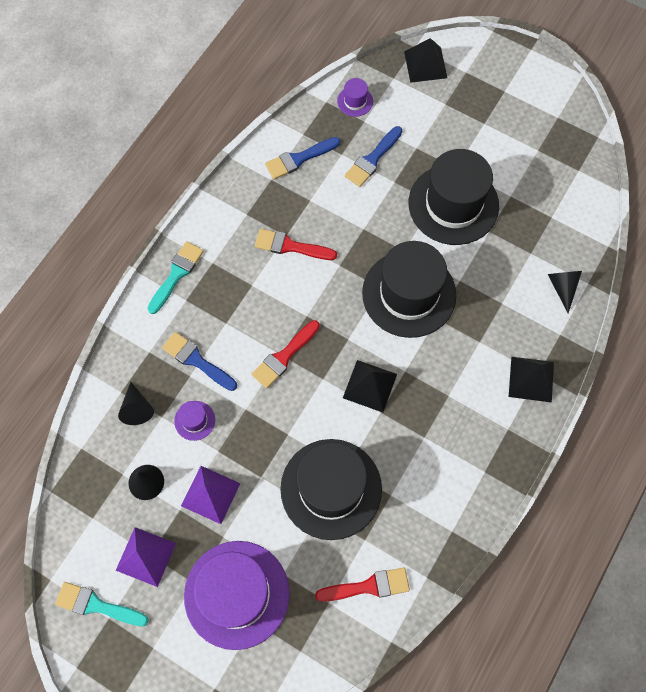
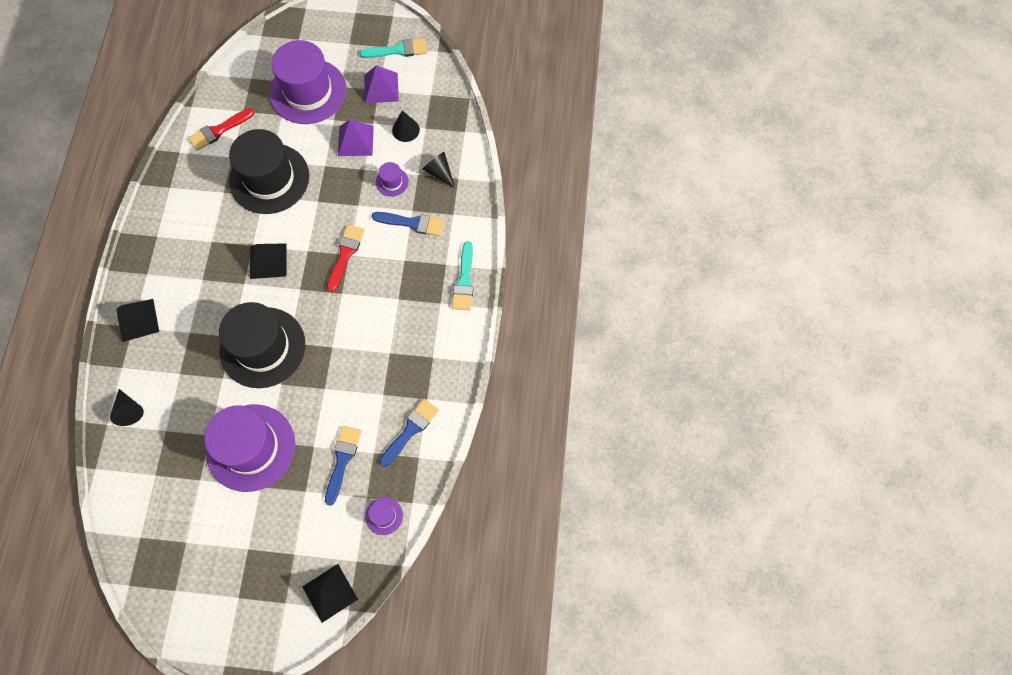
camera: 155 degrees right, 0 degrees up
(290, 246) = (381, 345): red brush -> none
(453, 204) = (251, 447): black hat -> purple hat

